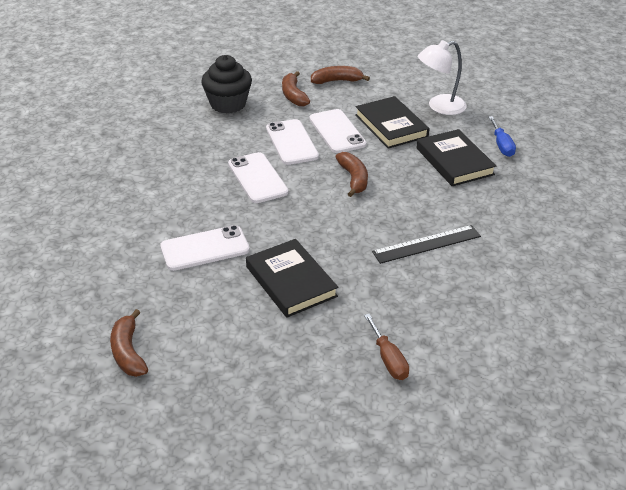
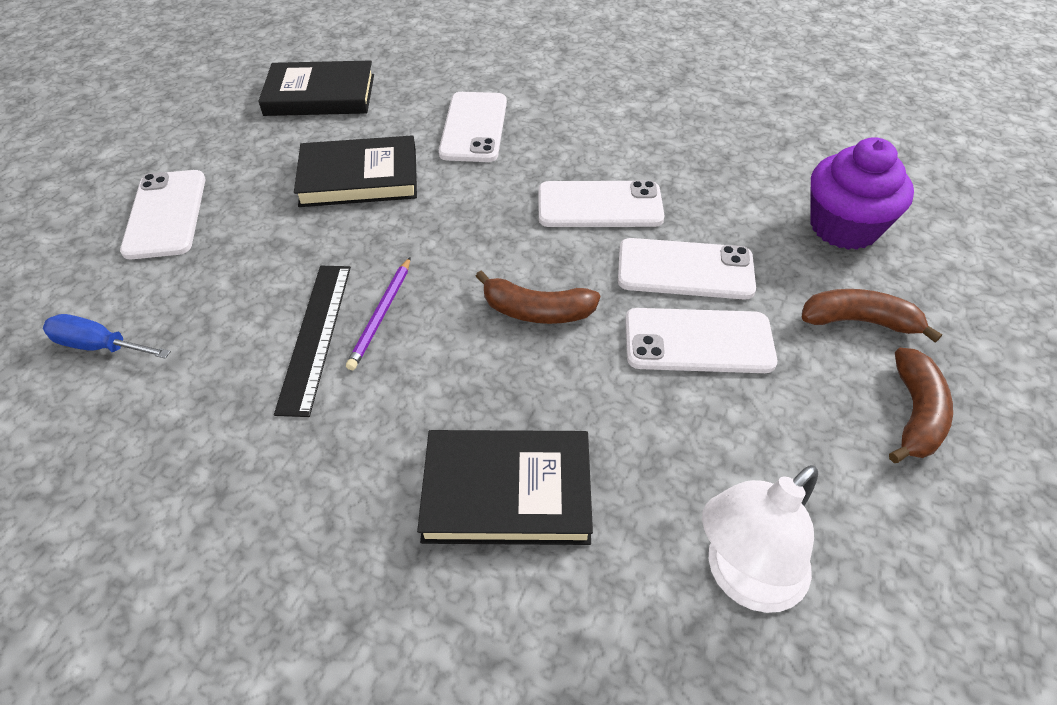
camera: 115 degrees right, 10 degrees up
(128, 352) = (356, 55): brown banana -> none
(228, 104) = (844, 227): black cupcake -> purple cupcake
(388, 359) = (165, 214): brown screwdriver -> white phone
(391, 126) = (689, 437): black book -> black book (320, 95)
(395, 227) = (381, 314): none -> purple pencil
(439, 107) = (743, 578): white lamp -> white lamp turned 135 degrees counterclockwise
(501, 145) = (518, 630): blue screwdriver -> blue screwdriver (99, 346)

